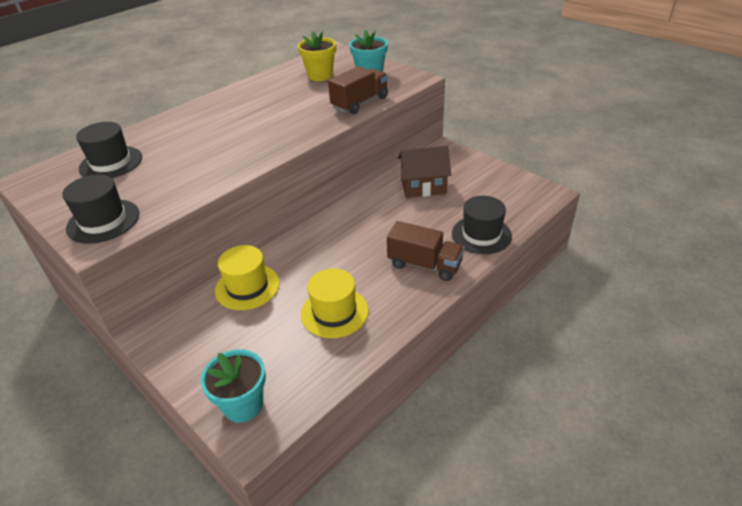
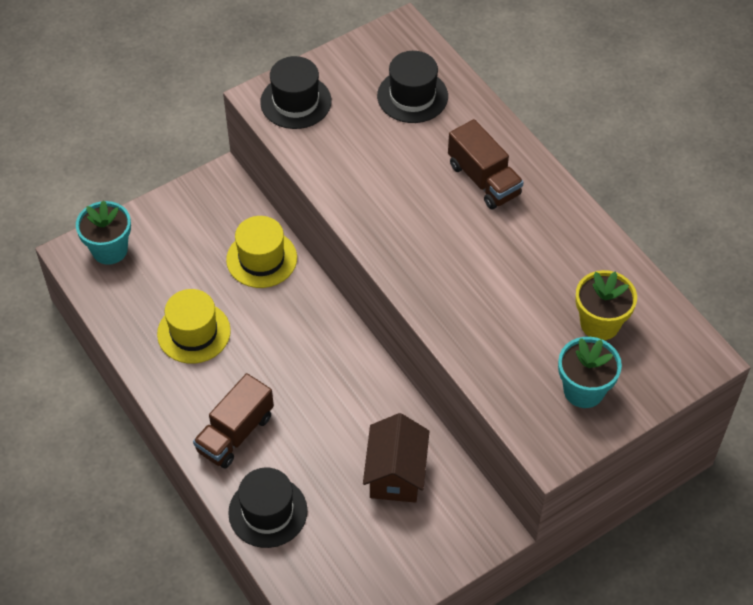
camera: 100 degrees right, 15 degrees up
(360, 103) = (487, 360): brown truck -> brown truck (483, 179)

